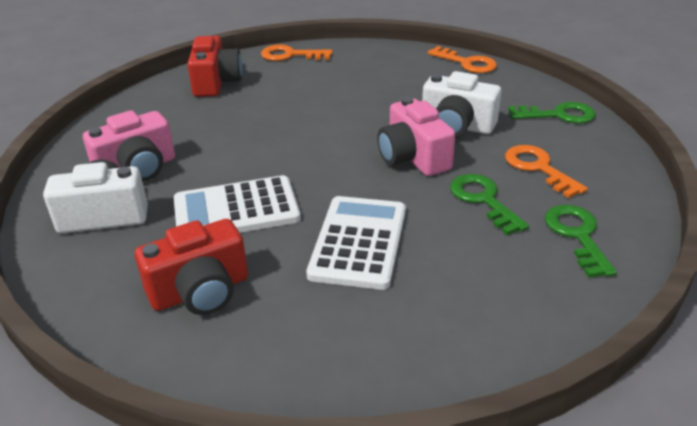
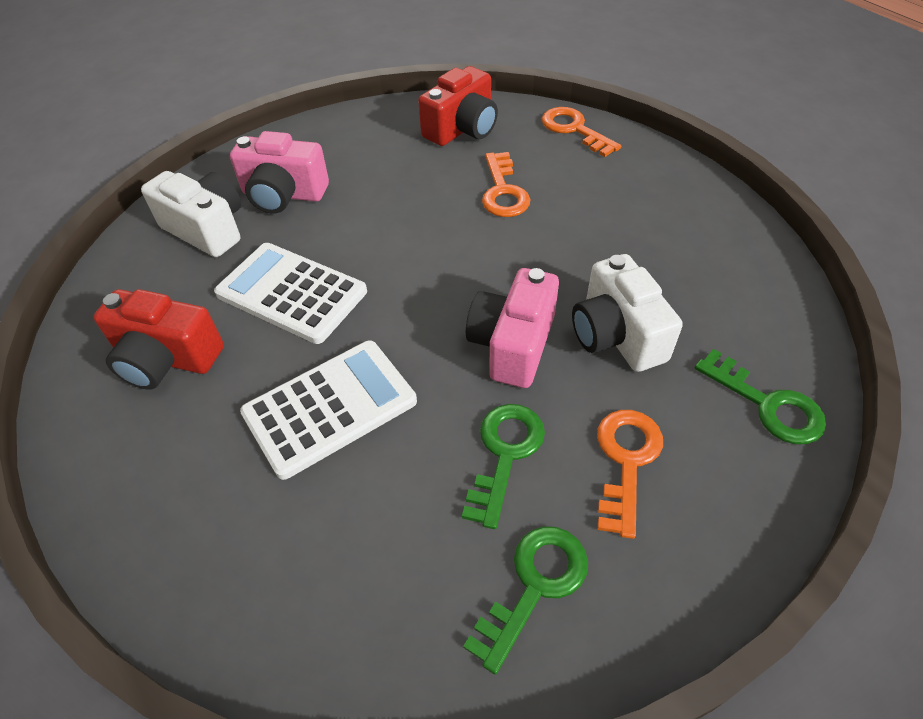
camera: 45 degrees right, 15 degrees up
(467, 63) = (760, 251): orange key -> orange key (503, 191)

